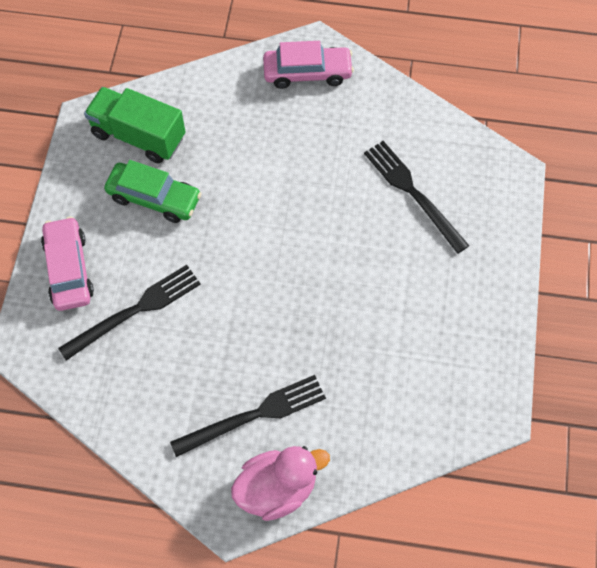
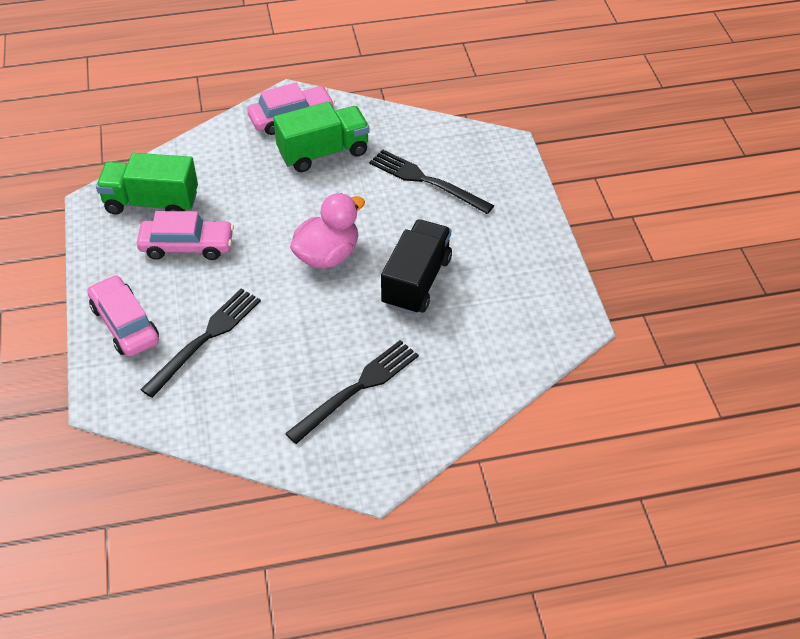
camera: 20 degrees left, 15 degrees down
(154, 198) = (187, 246): green car -> pink car
(277, 489) = (405, 441): pink duck -> pink duck (327, 255)
(323, 126) = (323, 152): none -> green truck
(357, 311) = (416, 281): none -> black truck

